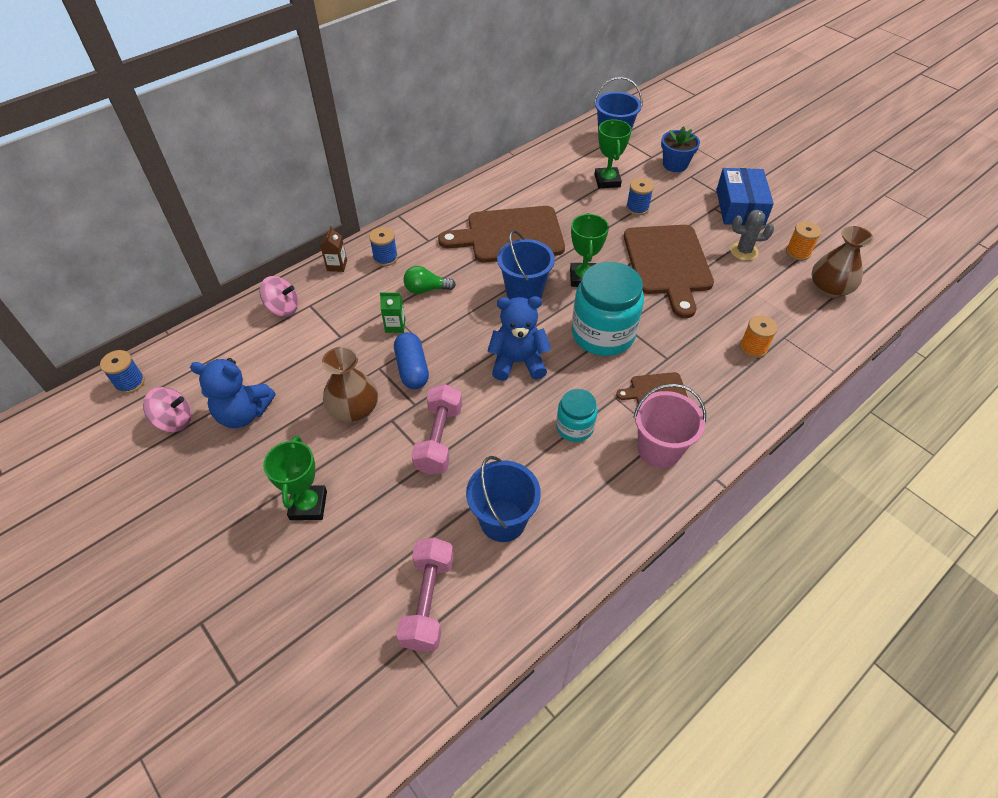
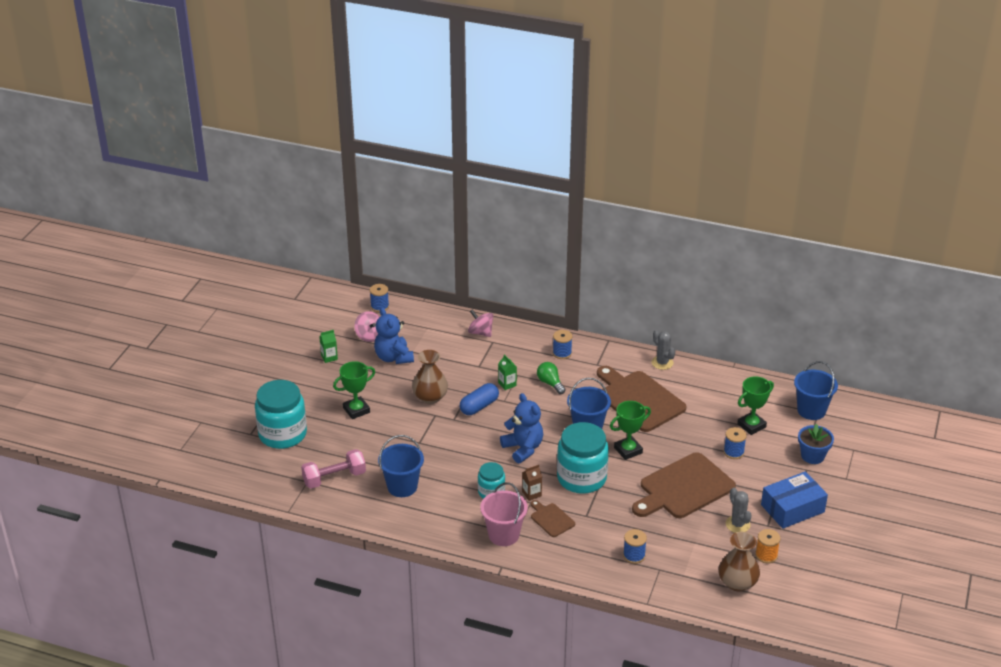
camera: 60 degrees right, 15 degrees down
(169, 488) = (329, 357): none -> green carton
(278, 632) = (282, 434): none -> turquoise jar
(283, 308) = (480, 332): pink spinning top -> pink spinning top turned 150 degrees clockwise
(337, 265) = (536, 336): brown carton -> brown carton (531, 494)
(439, 439) = (437, 439): pink dumbbell -> none
(468, 195) = (662, 363): none -> grey cactus
(753, 347) = (634, 555): orange spool -> blue spool

